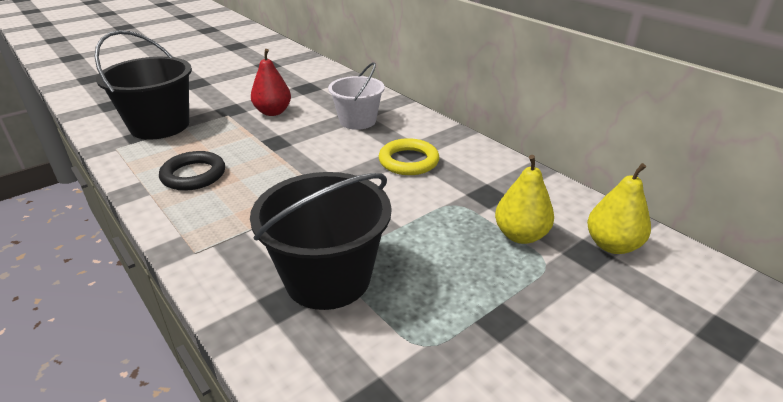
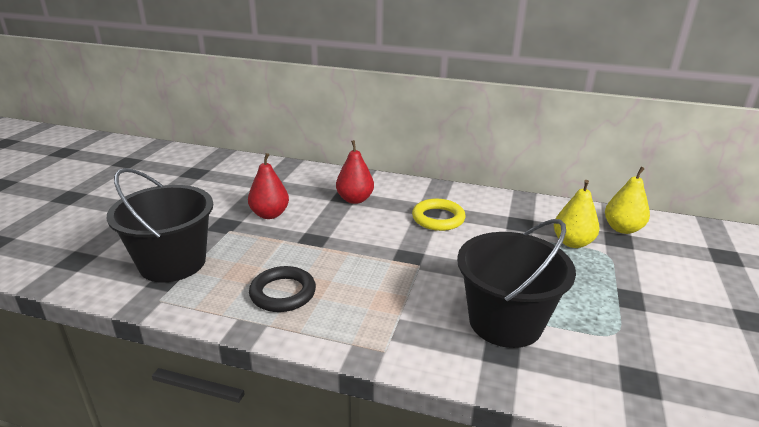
camera: 35 degrees left, 5 degrees down
(357, 121) = (355, 199): white bucket -> red pear

